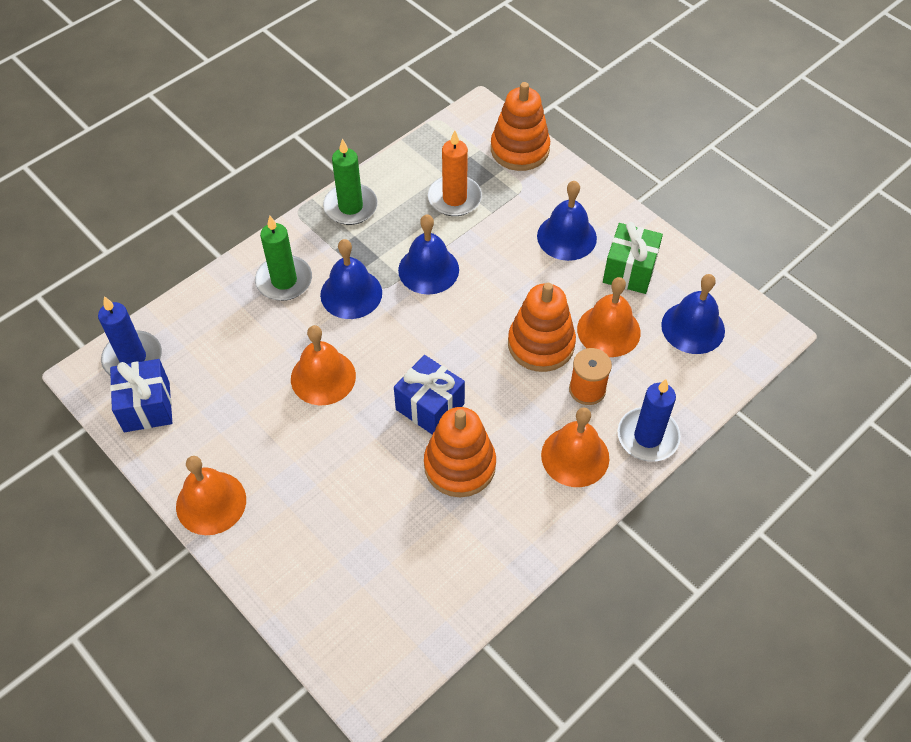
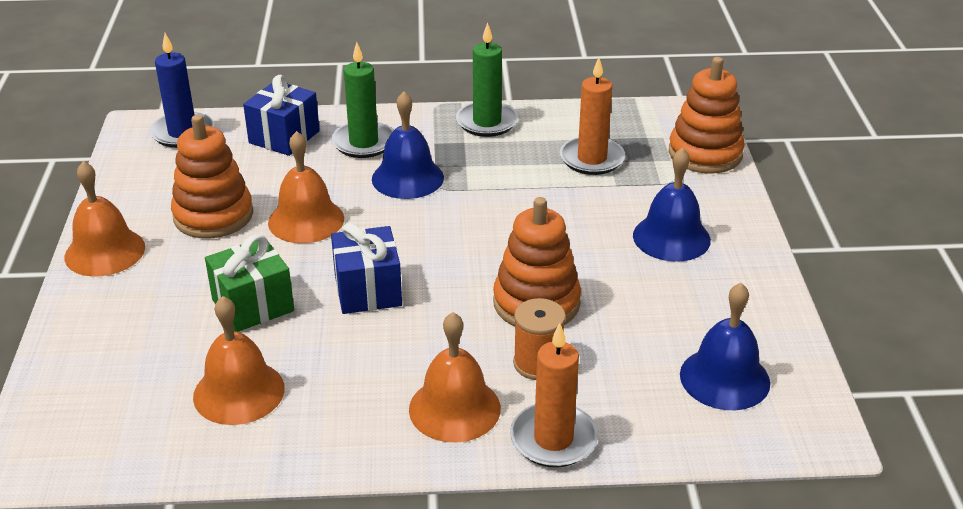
camera: 40 degrees right, 20 degrees down
(146, 407) = (149, 166): blue gift -> blue gift (284, 137)
(428, 269) = (499, 195): blue bell -> none
(459, 465) = (335, 348): orange stacking toy -> orange stacking toy (213, 215)
(608, 330) = (623, 330): orange bell -> orange bell (239, 392)
(629, 271) = (708, 296): green gift -> green gift (253, 305)
(647, 436) = (553, 439): blue candle -> orange candle

